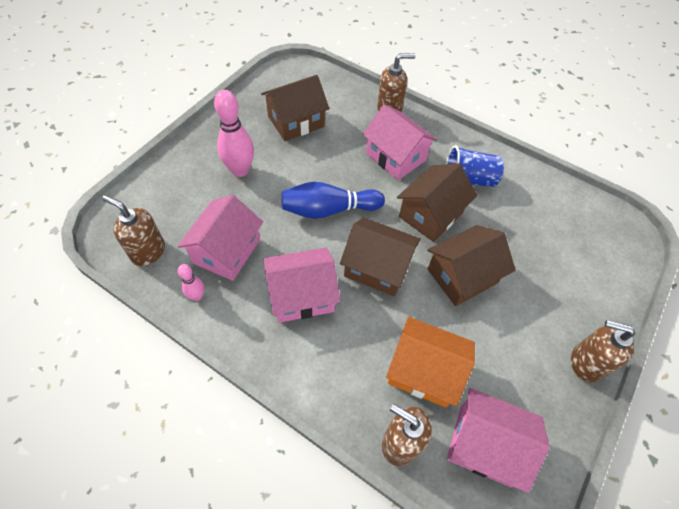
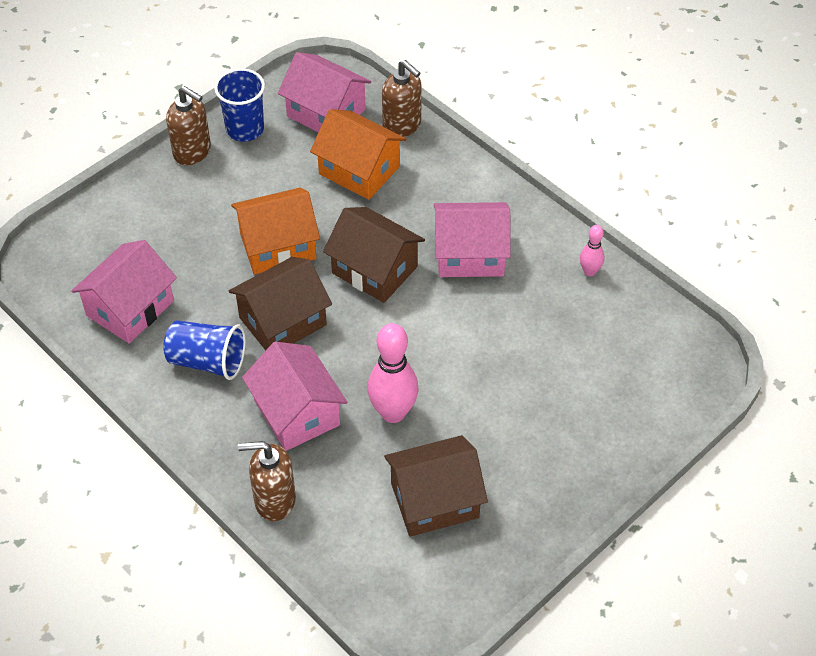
camera: 165 degrees left, 5 degrees down
(148, 252) = (651, 329): brown soap dispenser -> none
(226, 251) = (554, 316): pink house -> pink house (130, 308)
(240, 170) = (531, 425): pink bowling pin -> pink bowling pin (393, 412)
(328, 210) = (416, 348): blue bowling pin -> none
(462, 276) = (278, 246): brown house -> orange house
(554, 403) = (245, 129): none -> blue cup

